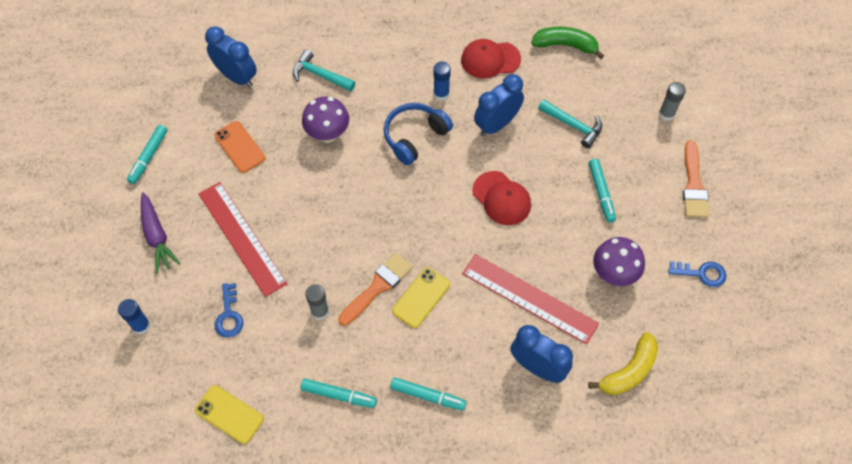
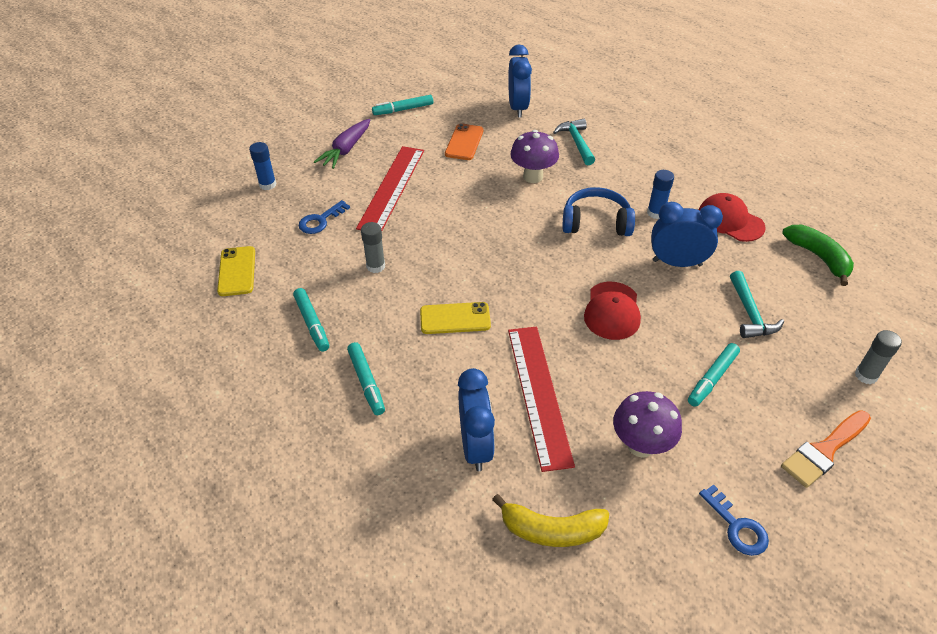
camera: 50 degrees right, 15 degrees down
(378, 286) = (435, 286): orange brush -> none

